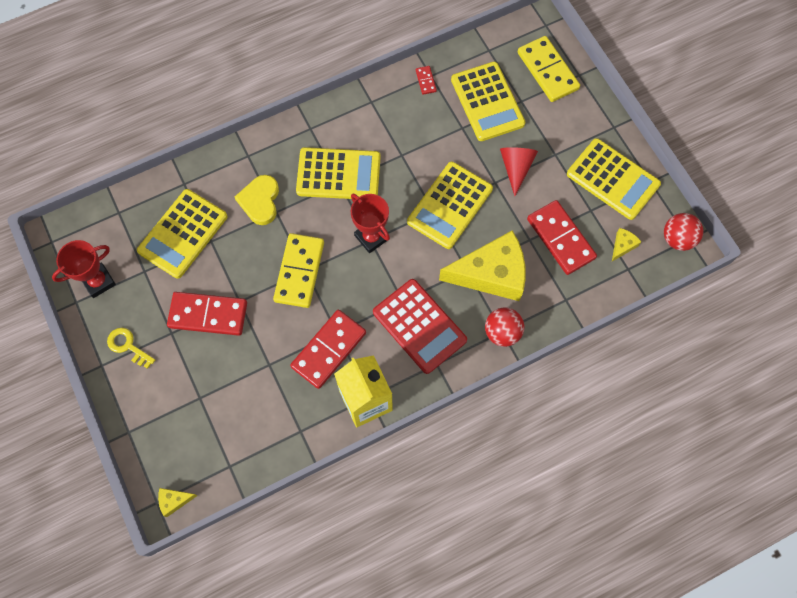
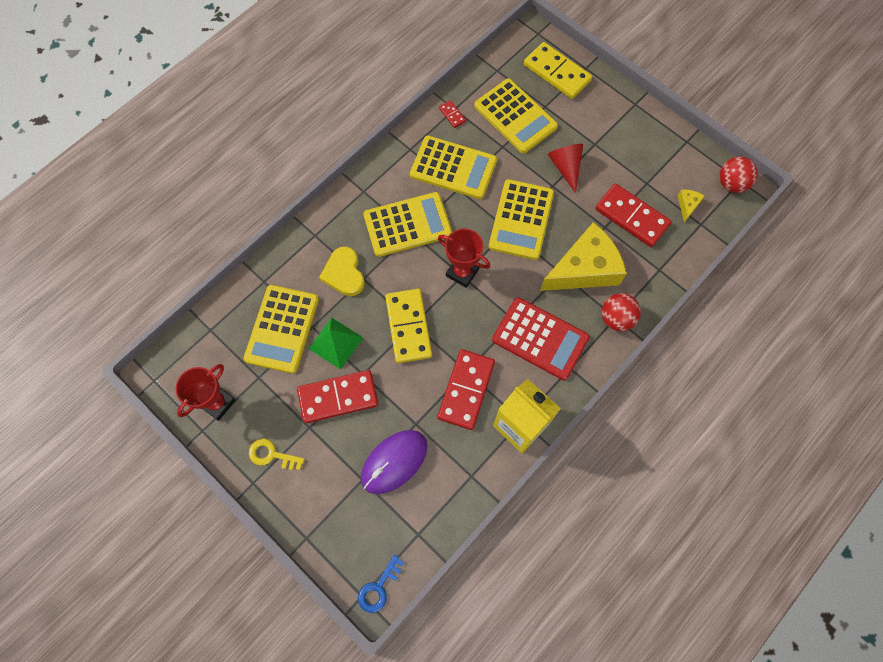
camera: 20 degrees left, 0 degrees up
(174, 500) = (378, 588): yellow cheese -> blue key
(226, 264) = (336, 343): none -> green pyramid
(235, 392) = (394, 462): none -> purple mouse
(613, 179) = (654, 150): yellow calculator -> yellow calculator (453, 168)

